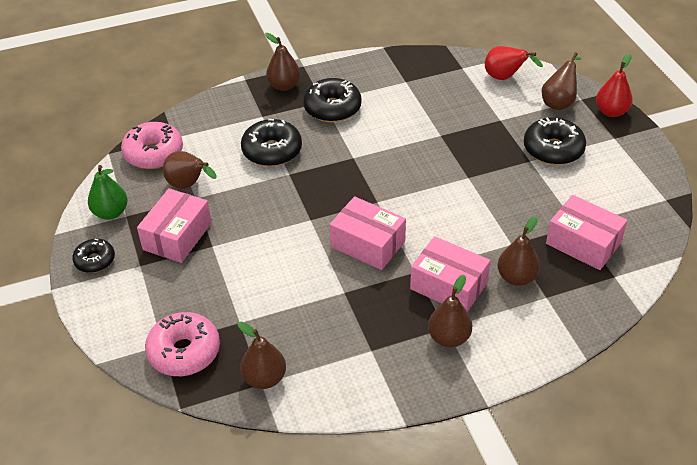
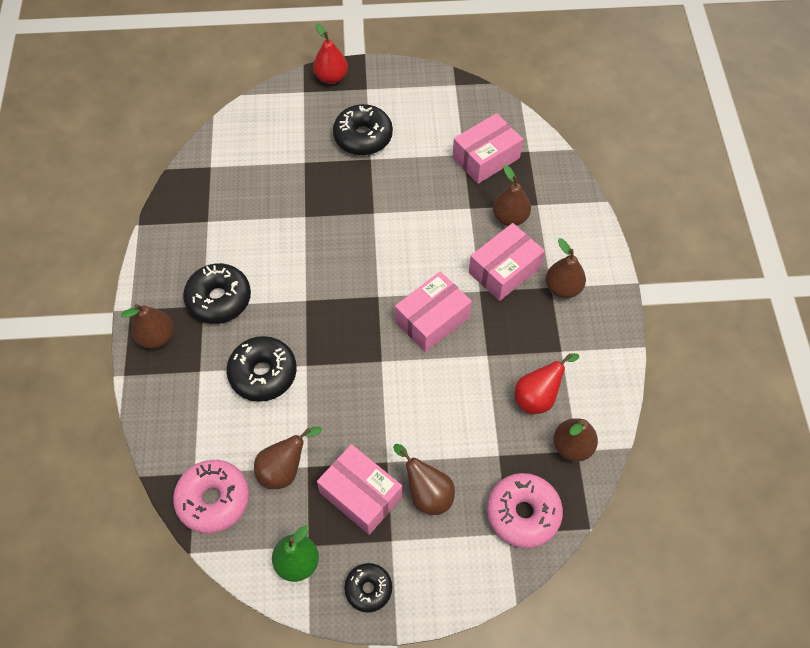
camera: 75 degrees left, 15 degrees up
(505, 78) = (244, 137): red pear -> red pear (538, 397)
(559, 102) = (300, 109): brown pear -> brown pear (427, 493)

